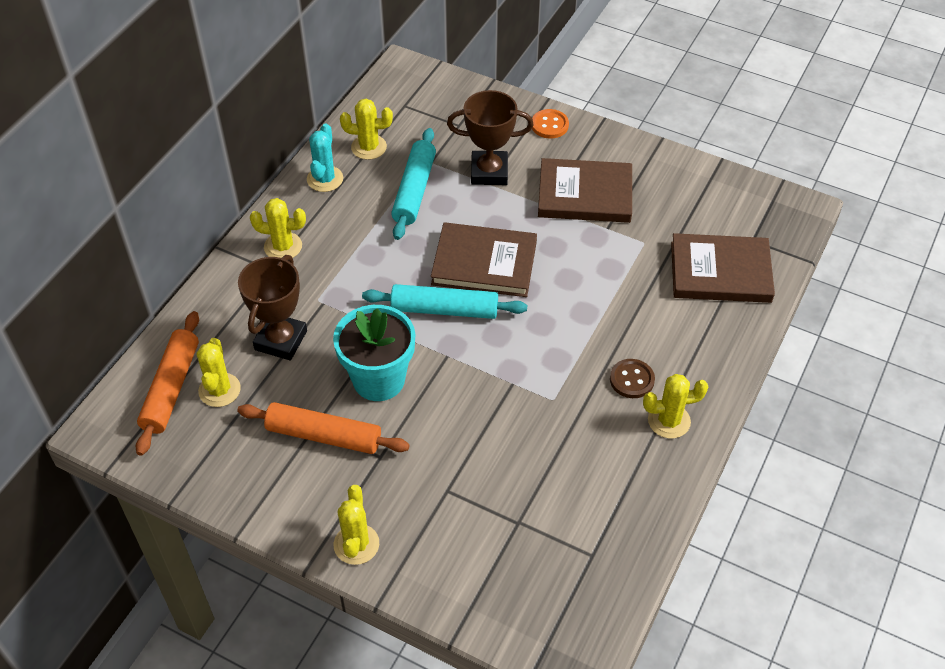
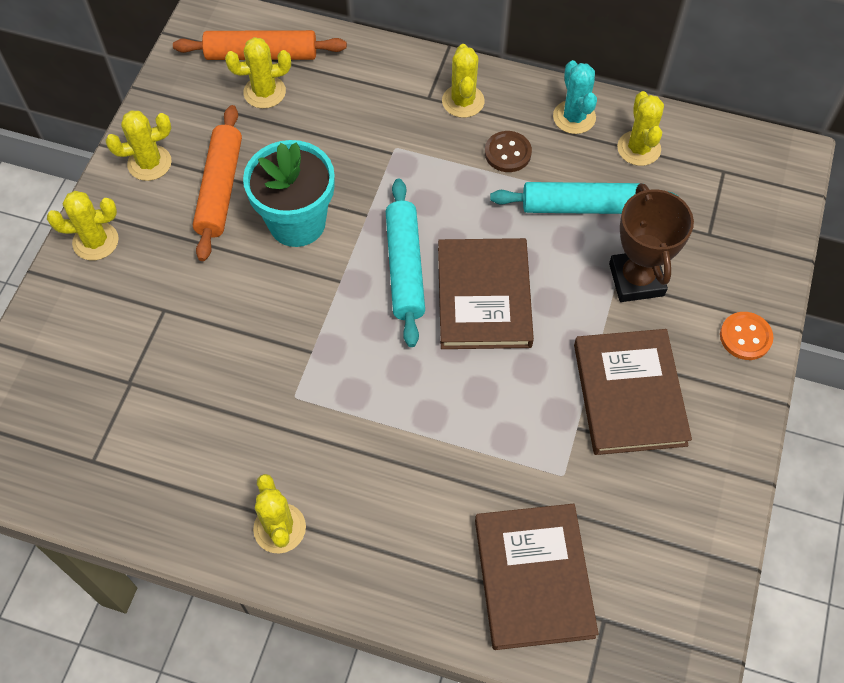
camera: 80 degrees right, 10 degrees up
(275, 493) = (149, 163): none -> yellow cactus
(281, 340) = (335, 127): brown trophy -> none
(325, 179) = (574, 117): turquoise cactus -> turquoise cactus turned 75 degrees clockwise
(632, 380) = (335, 480): brown button -> brown button (507, 153)

